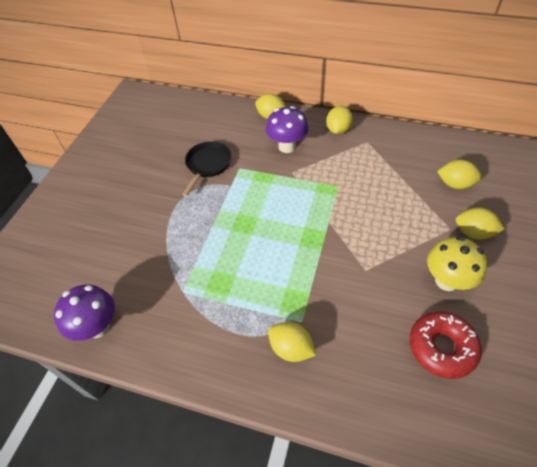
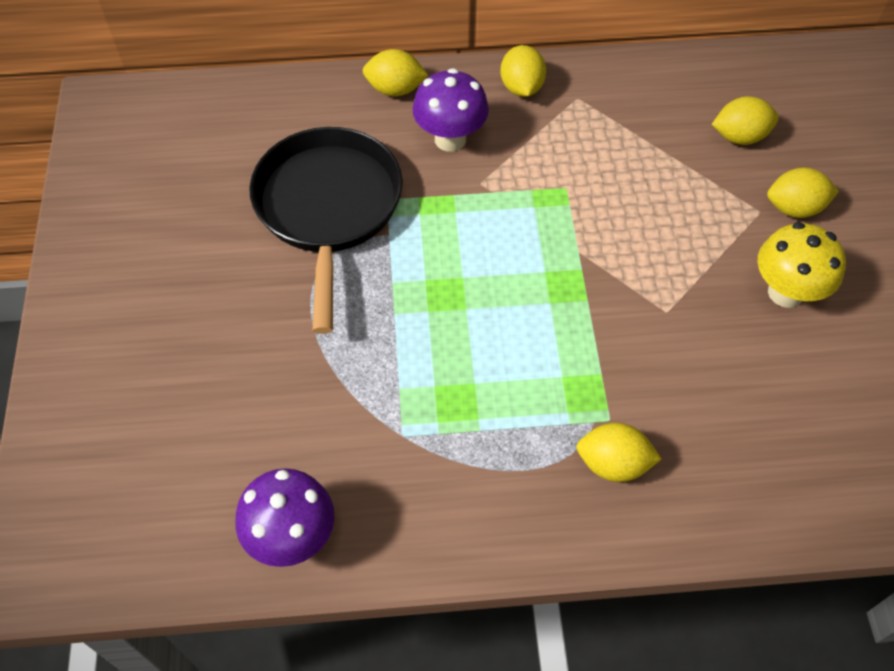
camera: 25 degrees left, 5 degrees up
(207, 165) = (328, 208): black pan -> black pan, size x1.77
(441, 347) = (815, 391): red donut -> none

